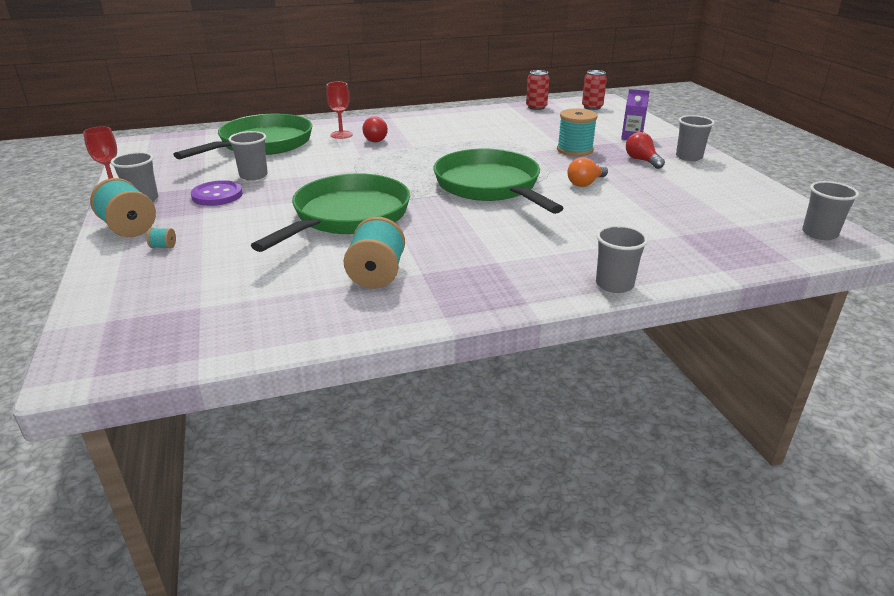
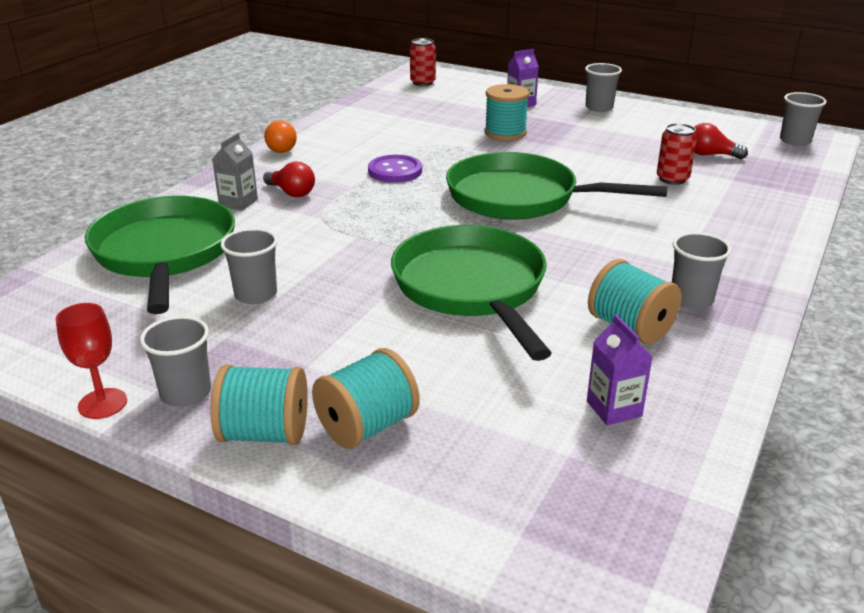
camera: 45 degrees left, 0 degrees up
(163, 247) = (367, 426): turquoise spool -> turquoise spool, size x2.43
(217, 195) = (272, 338): purple button -> purple button (395, 171)
(268, 302) = (614, 409): none -> purple carton
(341, 135) = (238, 202): red goblet -> grey carton
(536, 107) = (373, 99): red can -> red can (672, 179)
(585, 183) = (583, 162): orange light bulb -> orange light bulb (283, 148)
(614, 284) = (784, 240): grey cup -> grey cup (691, 299)
(642, 160) = (575, 123): red light bulb -> red light bulb (710, 155)

